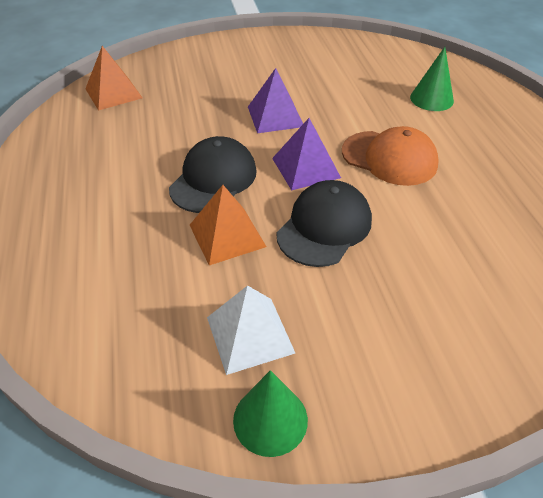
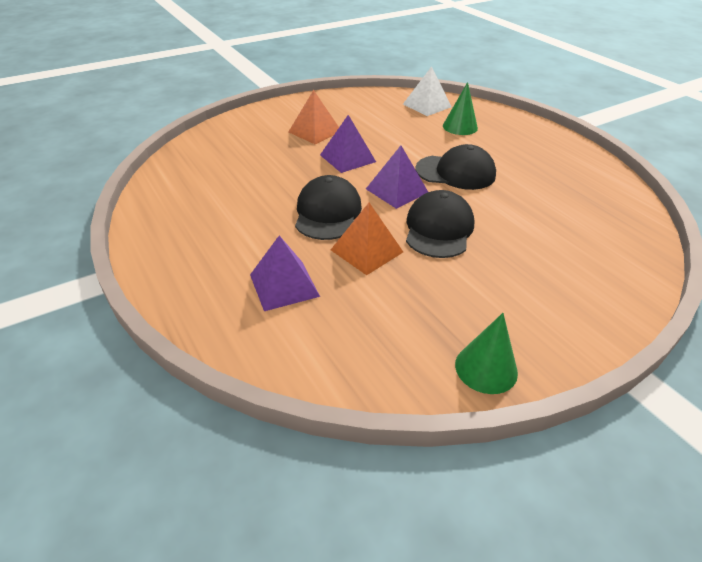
camera: 20 degrees left, 5 degrees down
(113, 93) = (192, 163): orange pyramid -> orange pyramid (315, 131)
(117, 255) = (284, 285): none -> purple pyramid
(250, 335) = (432, 315): white pyramid -> white pyramid (427, 105)
(389, 158) = (455, 172): orange cap -> black cap

